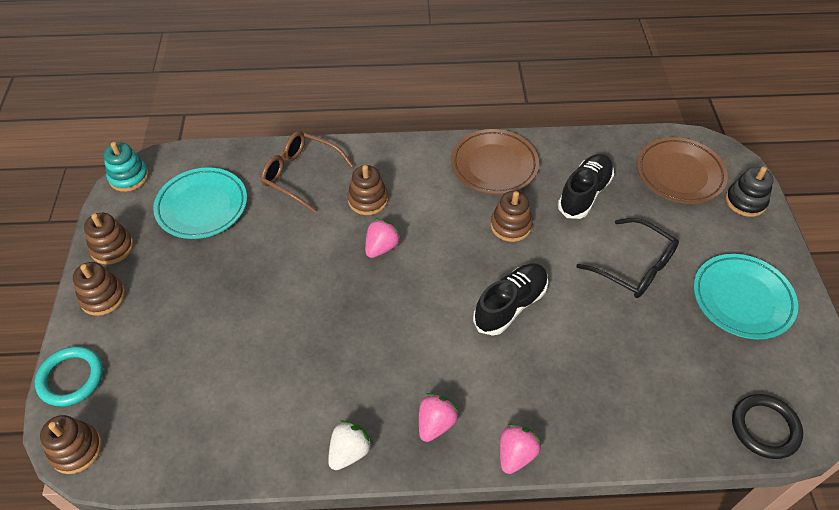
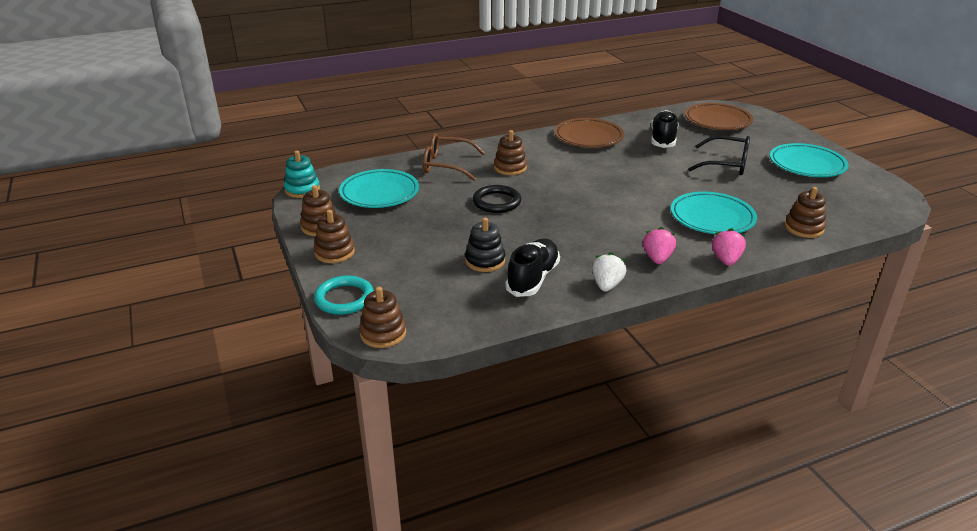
camera: 20 degrees left, 20 degrees down
(381, 247) = (541, 187): pink strawberry -> none
(510, 226) = (625, 161): brown stacking toy -> brown stacking toy (803, 228)
(510, 305) = (659, 196): black shoe -> black shoe (533, 278)
(549, 368) = (712, 218): none -> turquoise plate
(745, 201) = (770, 125): black stacking toy -> black stacking toy (485, 261)
(765, 428) = (872, 214): black ring -> black ring (496, 202)

